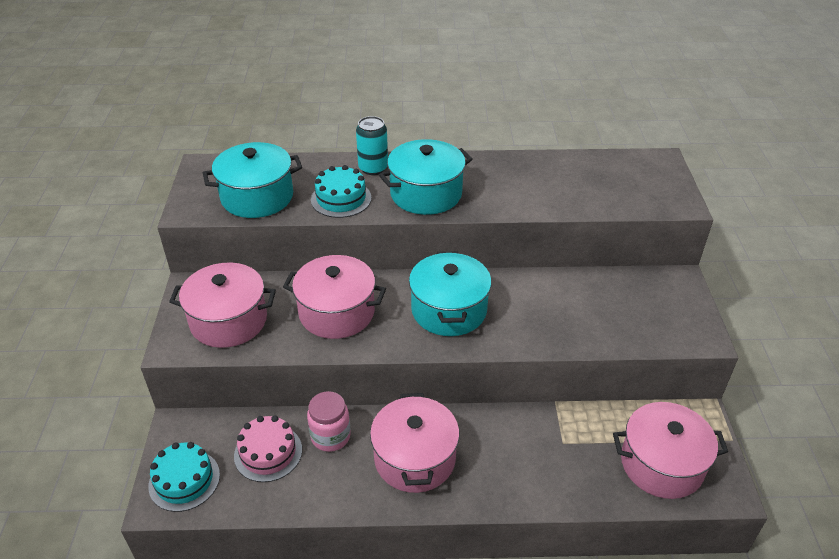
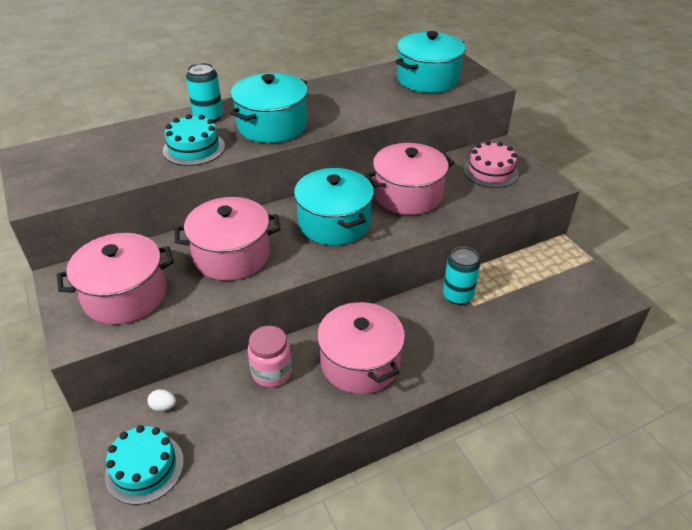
camera: 25 degrees left, 0 degrees up
(226, 432) = (163, 406): none -> white egg
(257, 197) = (106, 167): turquoise pot -> turquoise pot (428, 79)
(268, 452) = (218, 409): pink cake -> pink cake (490, 171)
(552, 426) = (457, 295): none -> turquoise can
(661, 464) = (556, 294): pink pot -> pink pot (408, 195)

